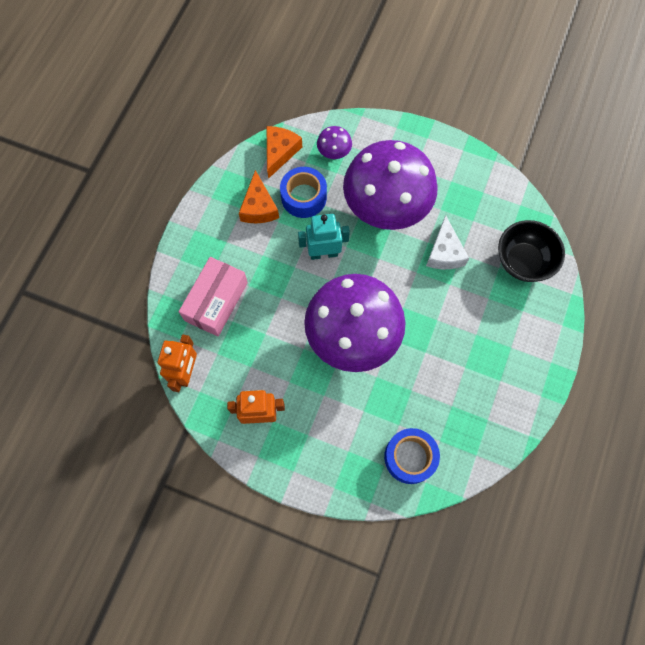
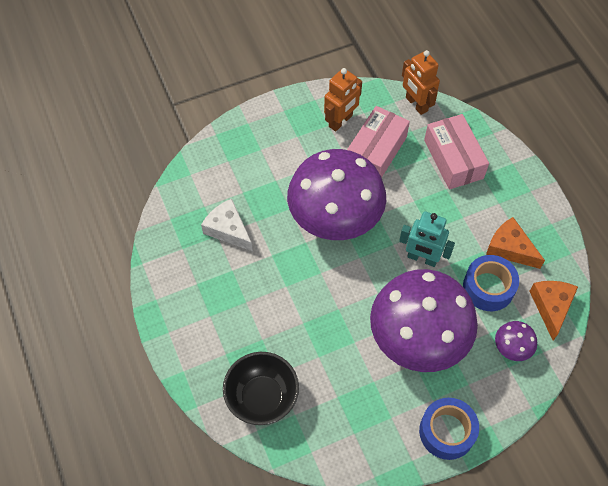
camera: 135 degrees right, 10 degrees down
(263, 362) = (376, 151): none -> pink box
(280, 152) = (551, 307): orange cheese -> orange cheese turned 150 degrees counterclockwise
(323, 253) = (422, 258): turquoise robot -> turquoise robot turned 75 degrees clockwise
(410, 457) = (215, 179): blue tape -> blue tape (447, 431)
(444, 252) = (333, 345): white cheese -> white cheese (228, 229)

